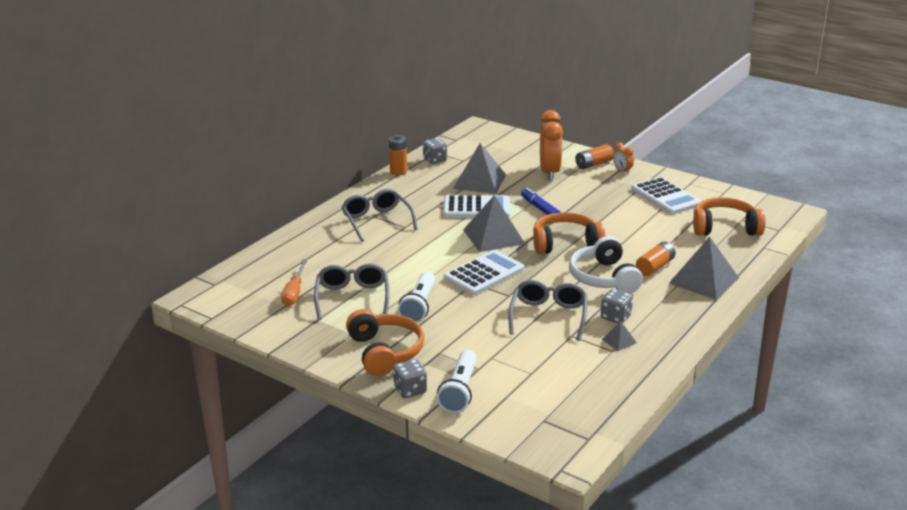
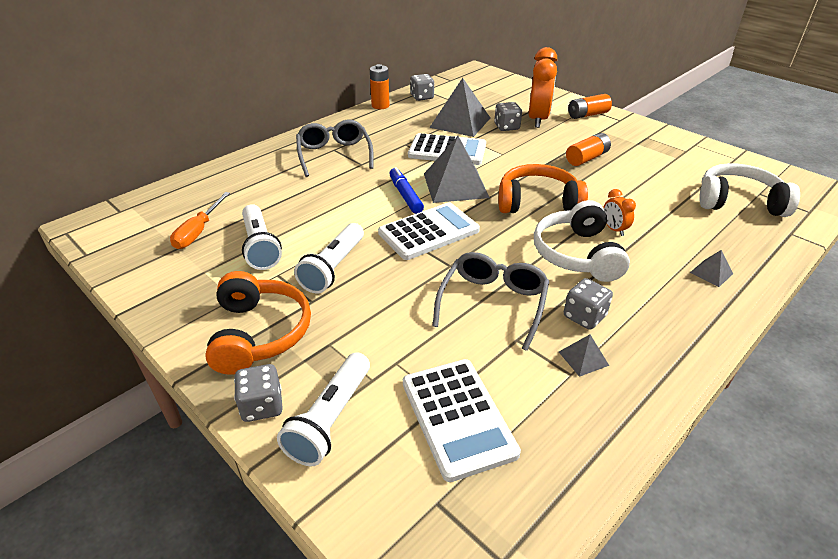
camera: 10 degrees right, 10 degrees up
(352, 298) = (260, 246): grey glasses -> white flashlight
(523, 182) = (506, 127): none -> grey dice
(540, 209) = (518, 158): blue marker -> blue marker (405, 196)
(622, 171) = (618, 124): orange clock -> orange clock (614, 229)
(655, 267) = (646, 246): orange battery -> orange battery (586, 158)
(665, 197) = (665, 157): white calculator -> white calculator (458, 417)
(704, 280) = (711, 273): grey pyramid -> grey pyramid, size x0.44
(725, 228) = (738, 202): orange headphones -> white headphones

